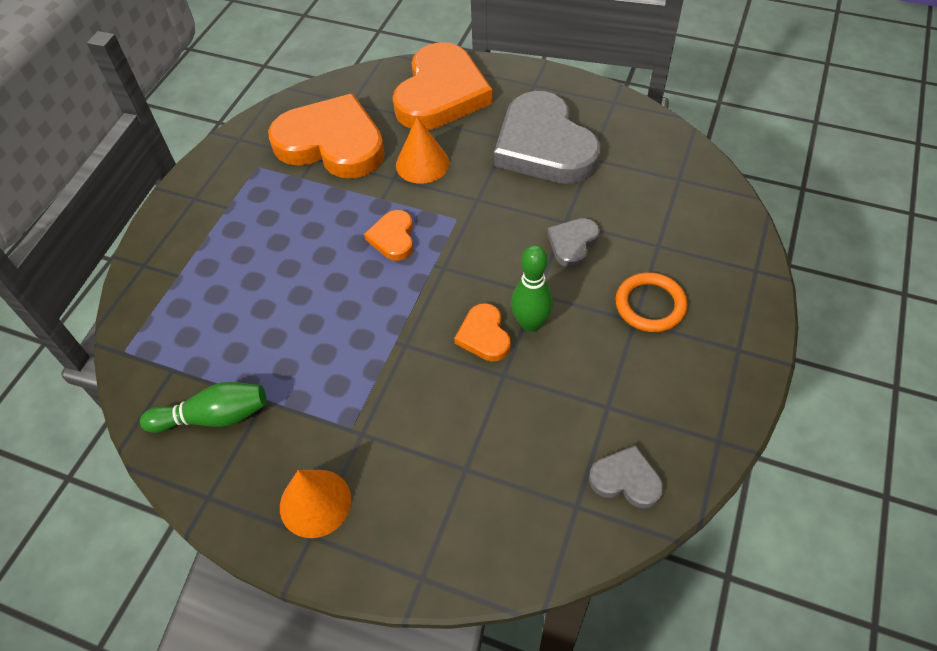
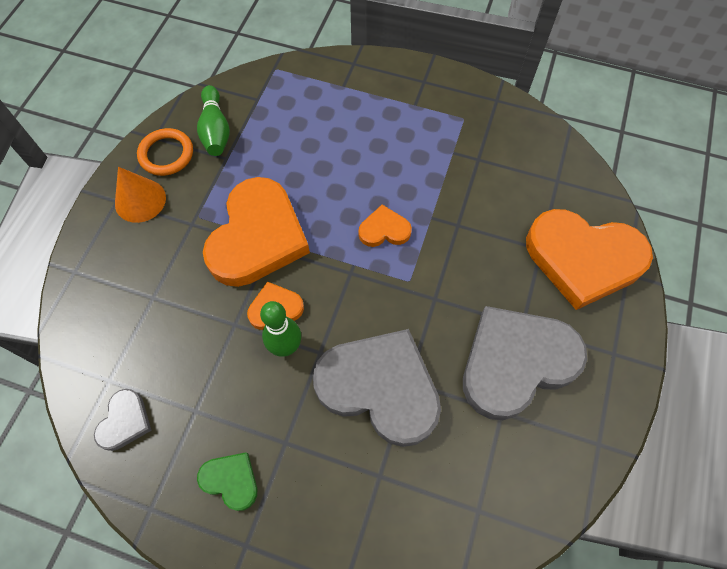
camera: 85 degrees right, 10 degrees up
(332, 143) = (498, 170): orange heart -> orange heart (257, 237)
(422, 163) = (479, 248): orange cone -> none
(573, 244) = (380, 388): grey heart -> grey heart, size x2.20
(650, 305) = (303, 459): orange ring -> orange ring (166, 154)
(678, 366) = (231, 480): none -> green heart

